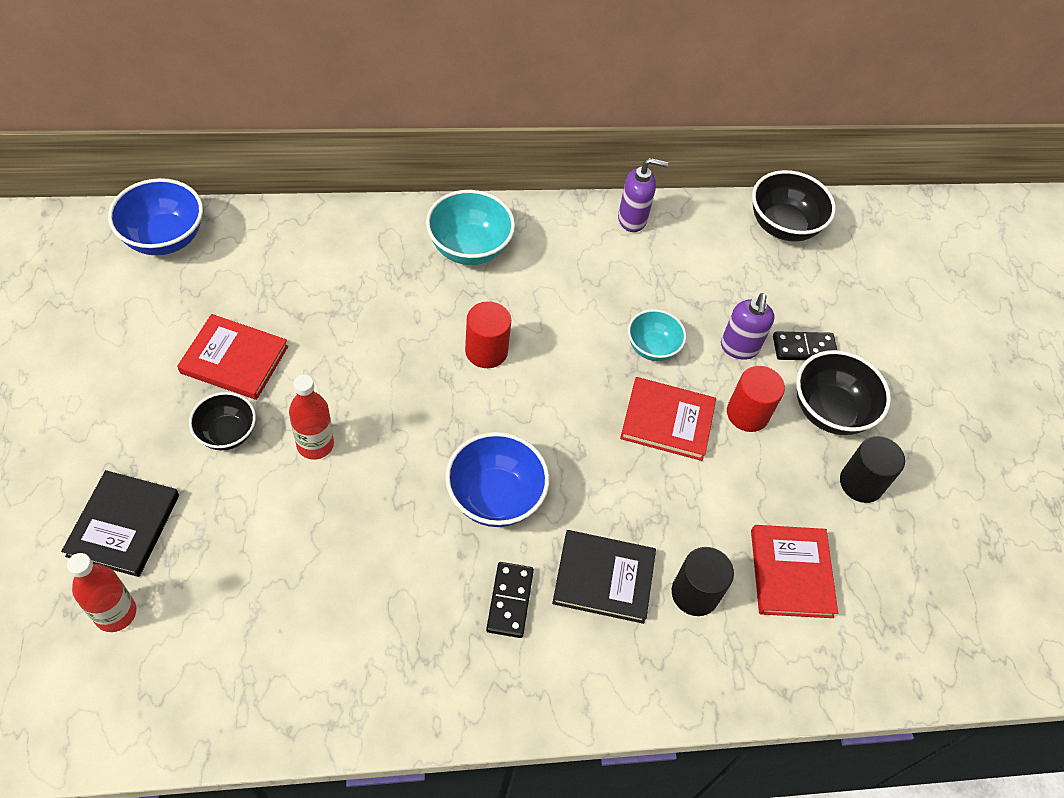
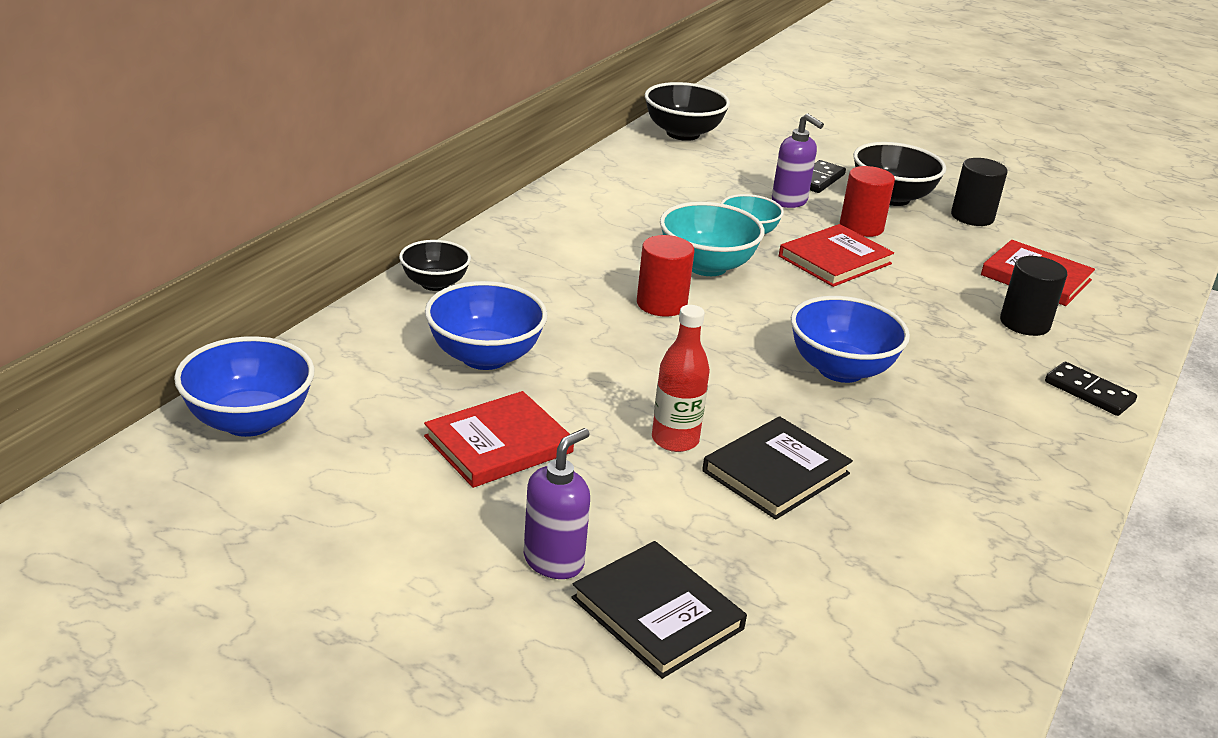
camera: 50 degrees left, 25 degrees down
(115, 613) = (782, 667): red bottle -> none
(227, 433) = (599, 489): black bowl -> black bowl (435, 284)
(327, 298) = (484, 357): none -> blue bowl
(469, 248) = (523, 261): turquoise bowl -> turquoise bowl (706, 266)
(510, 601) = (965, 410): black domino -> black domino (1089, 392)
(603, 578) = (977, 355): black book -> black book (776, 472)
(632, 219) = (593, 181): purple soap dispenser -> purple soap dispenser (554, 561)

